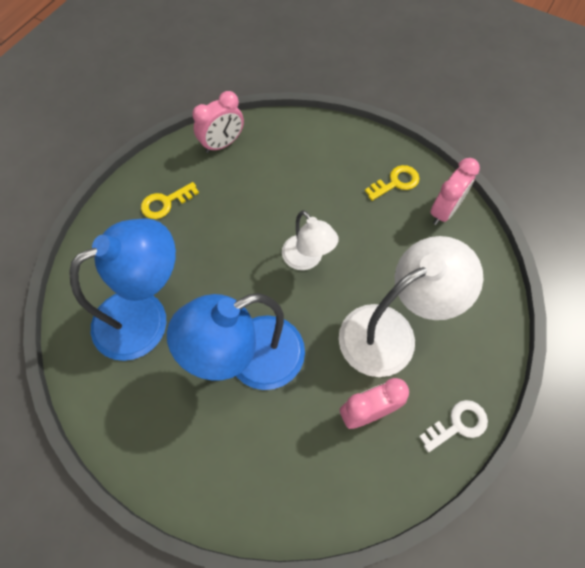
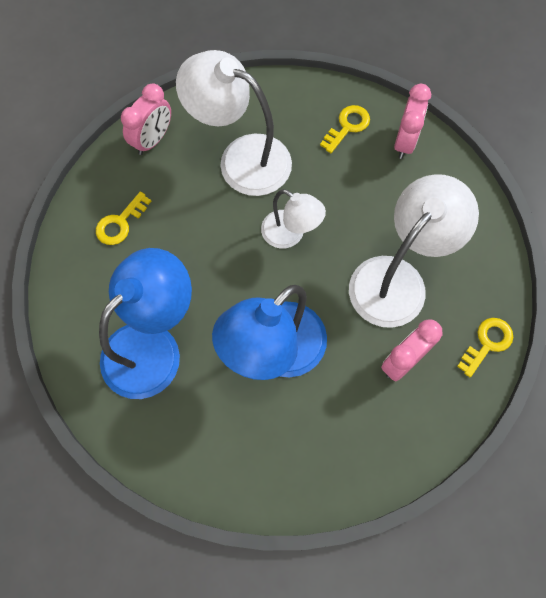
camera: 20 degrees left, 5 degrees up
(291, 181) = (241, 158): none -> white lamp
(458, 424) = (487, 343): white key -> yellow key

